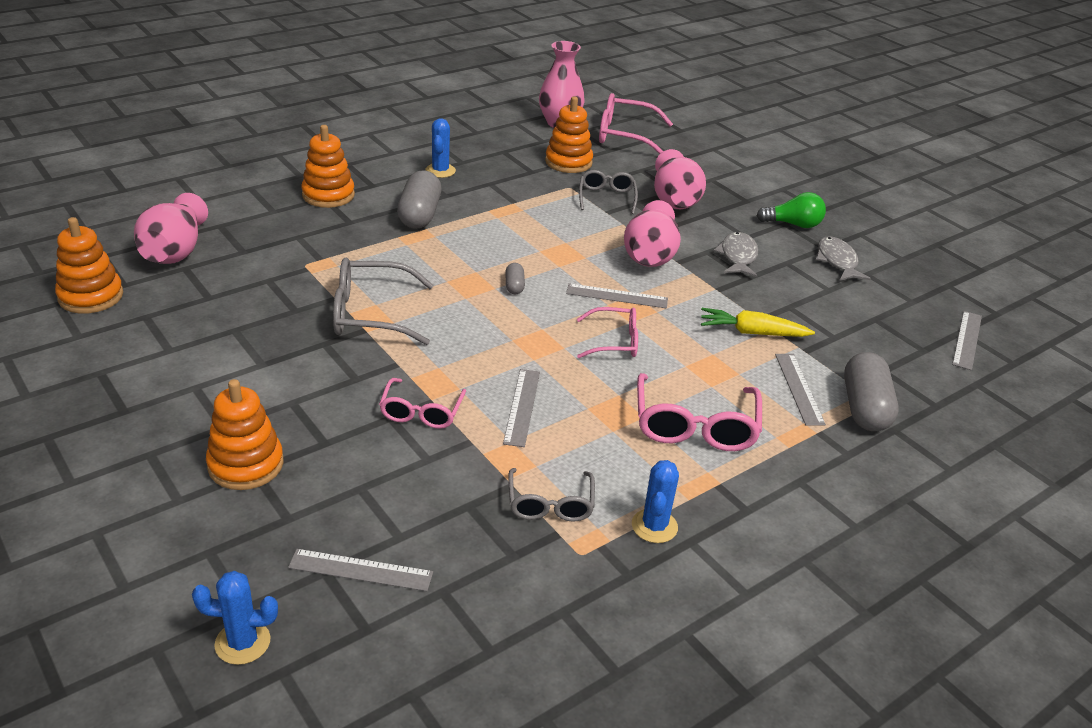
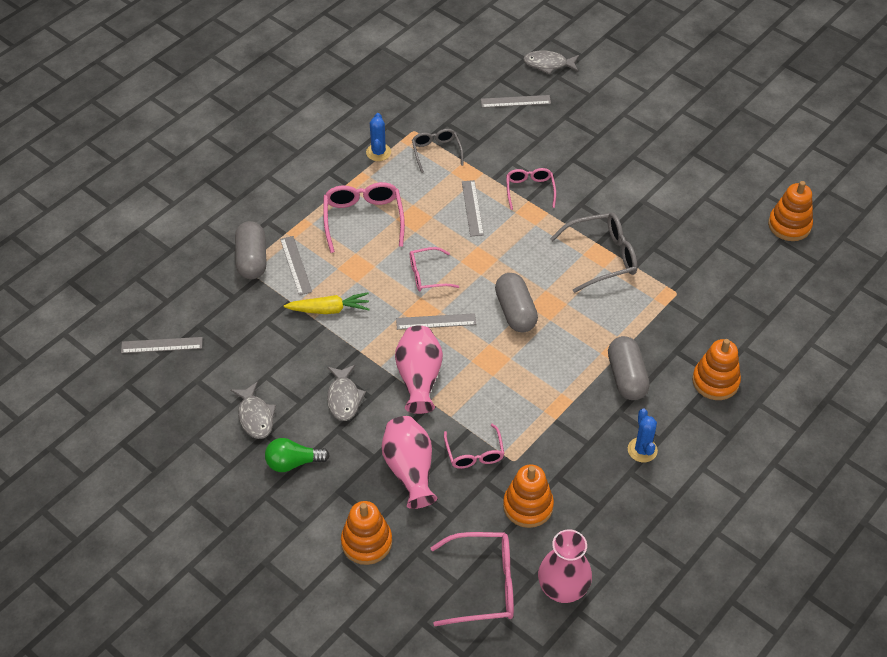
camera: 170 degrees right, 15 degrees up
(175, 251) = (775, 280): pink vase -> none
(242, 642) = (548, 64): blue cactus -> grey fish
(246, 464) = (604, 138): orange stacking toy -> orange stacking toy (366, 542)
(514, 286) = (515, 311): grey capsule -> grey capsule, size x2.10
(606, 197) = (474, 453): grey glasses -> pink glasses
(967, 340) = (162, 345): grey ruler -> grey ruler turned 75 degrees clockwise

